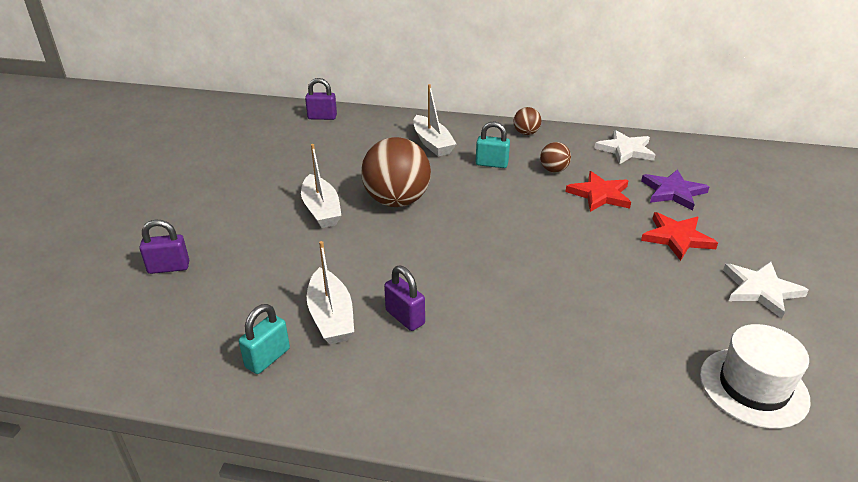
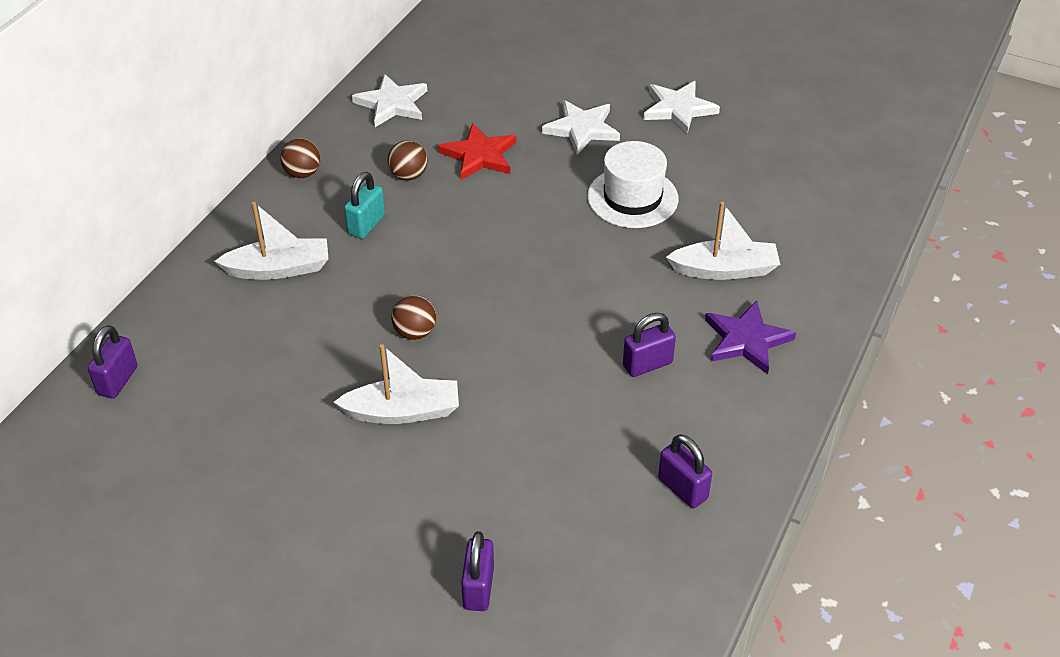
camera: 75 degrees left, 10 degrees up
(267, 358) = (682, 488): turquoise padlock -> purple padlock
(331, 316) = (628, 426): white boat -> white boat (725, 270)
(397, 201) = (415, 332): brown ball -> brown ball, size x0.48
(673, 192) = (498, 101): purple star -> purple star (746, 340)
(677, 238) = (582, 129): red star -> white star
(753, 387) = (794, 163): white hat -> white hat (632, 197)

